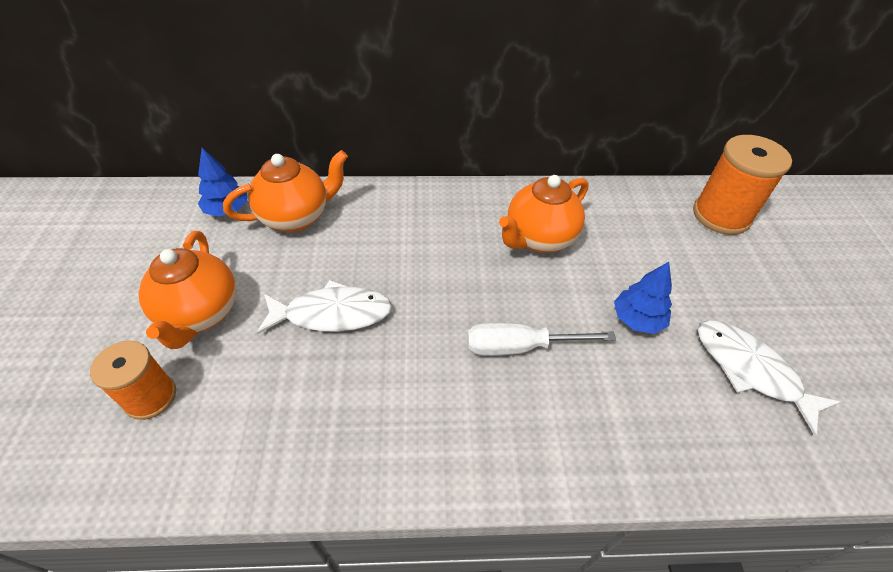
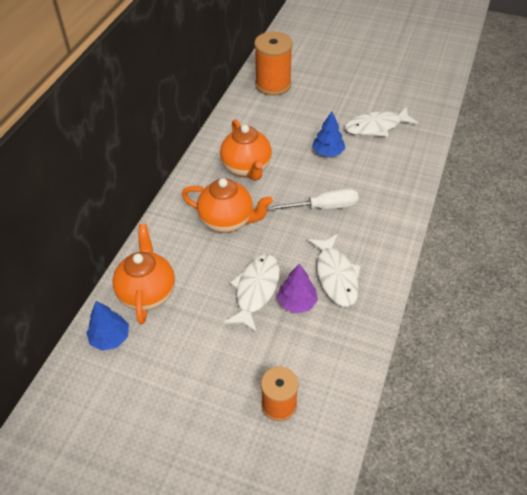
camera: 65 degrees left, 0 degrees up
(200, 314) = (218, 368): orange teapot -> orange teapot (227, 221)
(326, 366) = (297, 302): none -> purple tree
(392, 402) = (336, 276): none -> white fish
(520, 347) = (323, 207): white screwdriver -> white screwdriver turned 120 degrees counterclockwise

